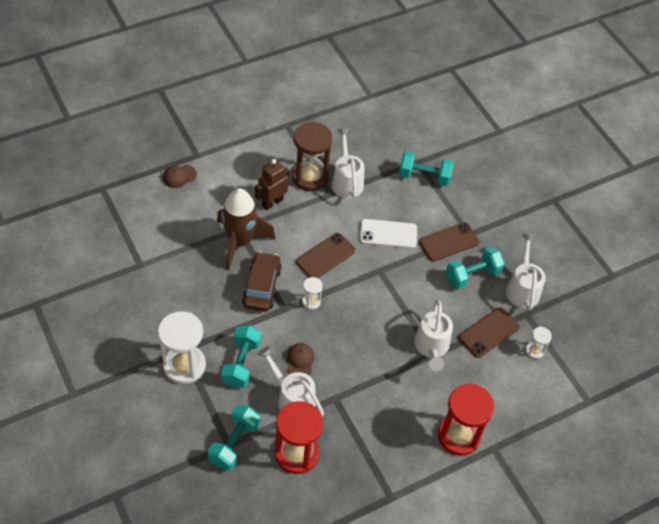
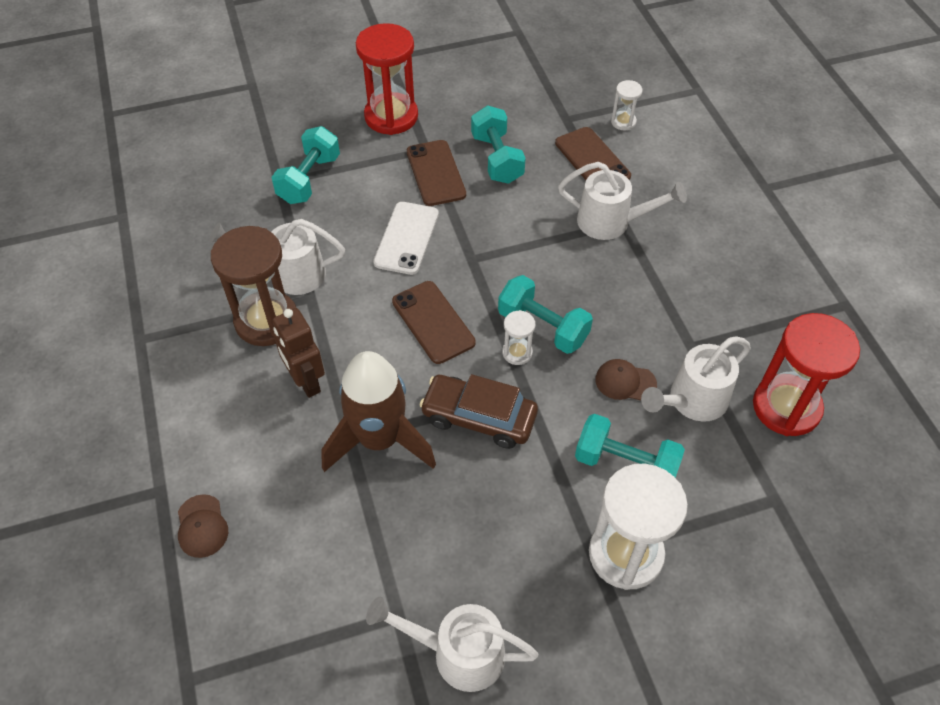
camera: 75 degrees left, 0 degrees up
(234, 443) = (773, 491): turquoise dumbbell -> turquoise dumbbell (543, 327)
(459, 436) = (749, 218): red hourglass -> red hourglass (391, 116)
(522, 288) = (525, 114): white watering can -> white watering can (457, 653)

